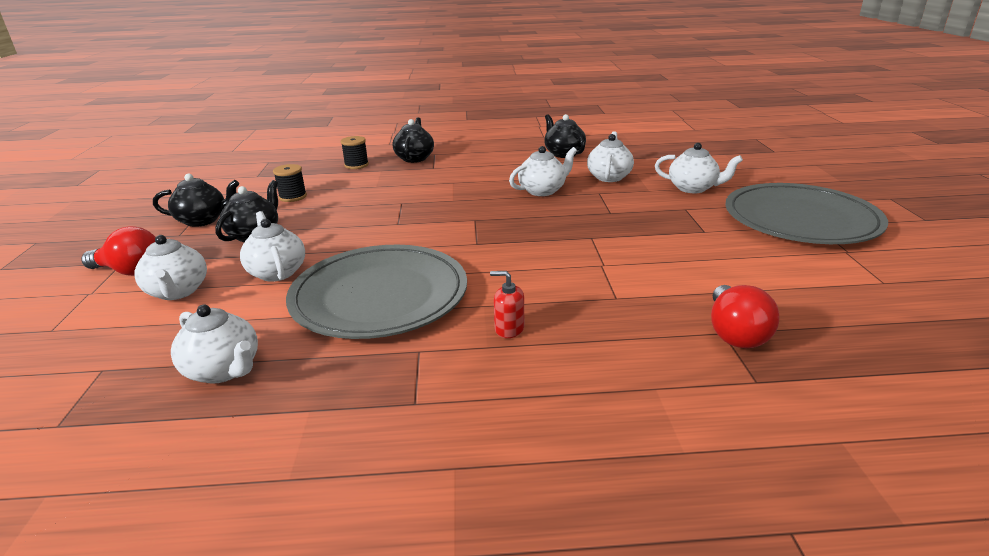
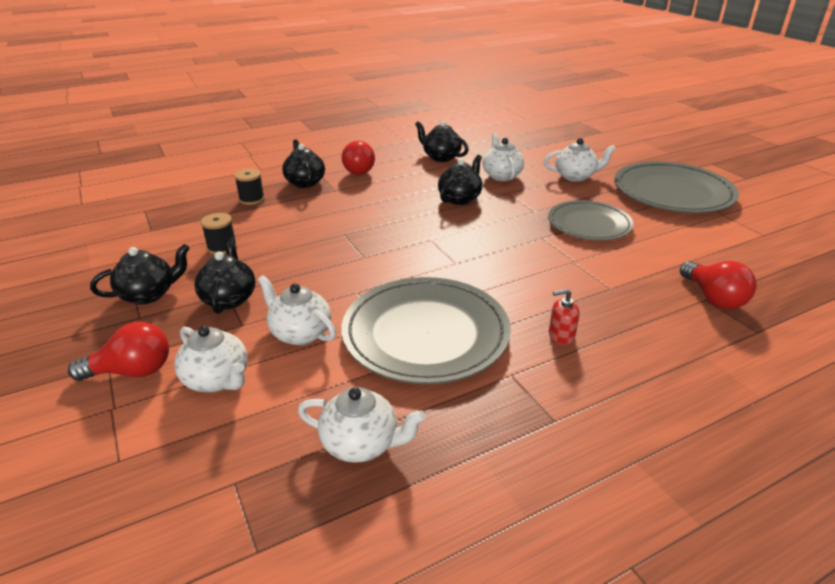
camera: 25 degrees left, 5 degrees up
(474, 155) = (360, 170): none -> red light bulb
(543, 190) = (460, 198): white teapot -> black teapot
(658, 234) = (589, 224): none -> grey plate

